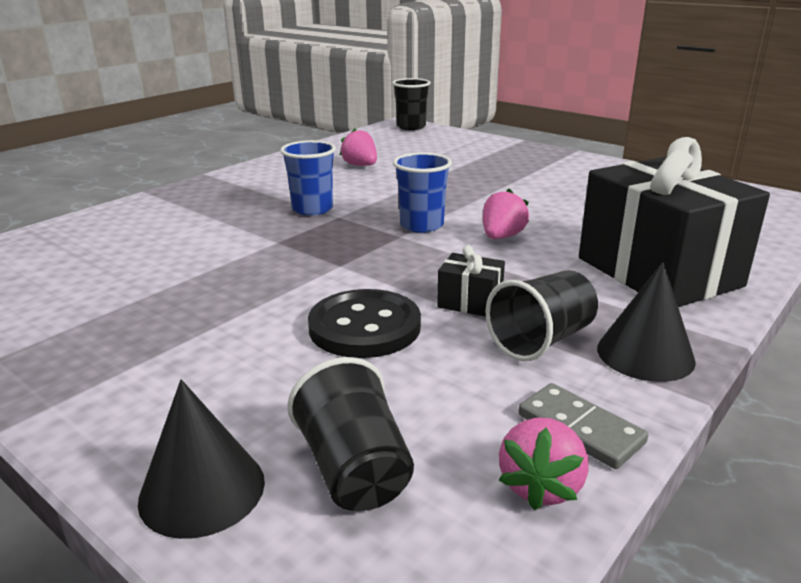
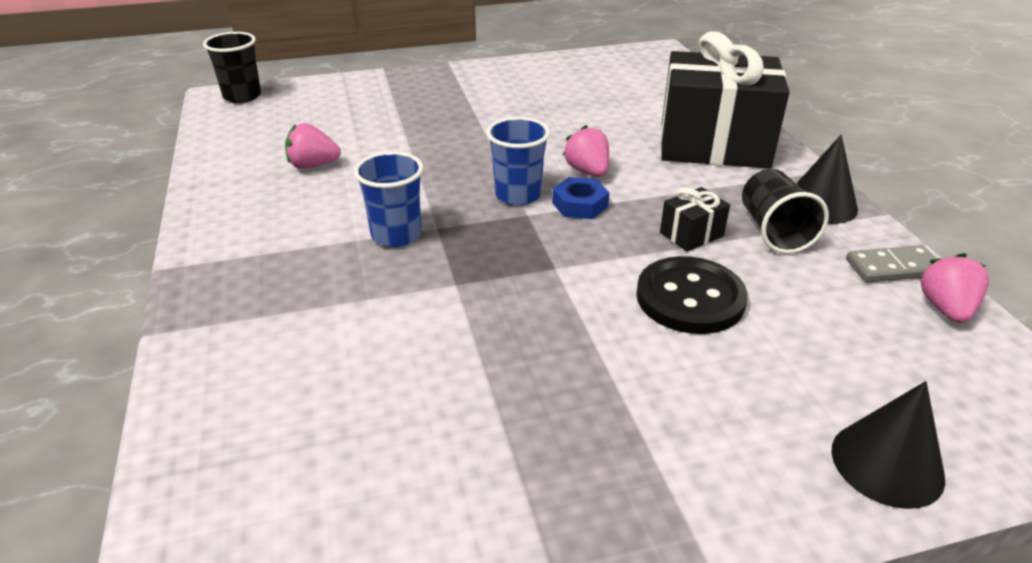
camera: 55 degrees left, 10 degrees up
(354, 470) = (895, 377): black cup -> none
(444, 248) = (580, 205): none -> blue nut
(541, 486) = (946, 309): pink strawberry -> pink strawberry turned 135 degrees counterclockwise

